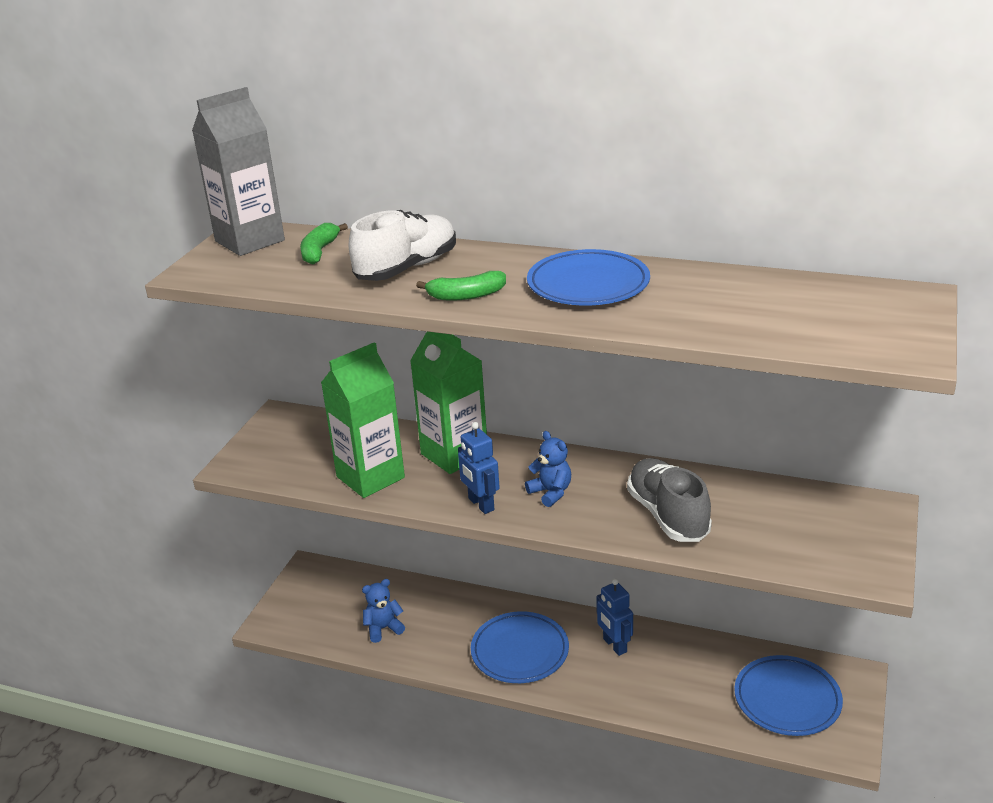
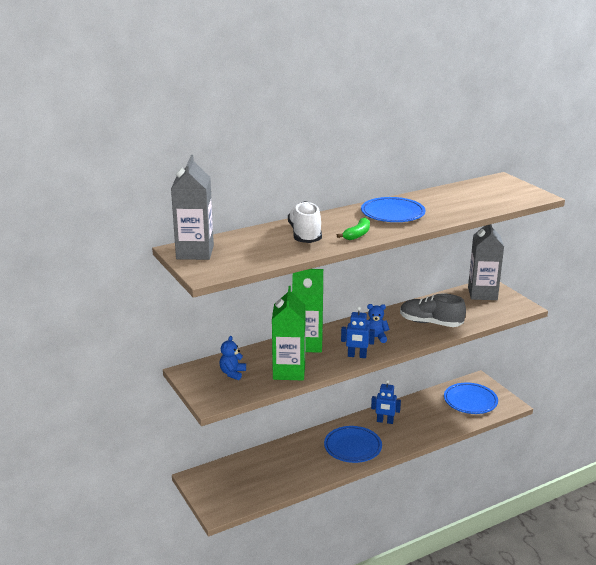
camera: 50 degrees left, 5 degrees down
(319, 251) = (245, 243): green banana -> none
(383, 628) = (278, 477): blue teddy bear -> blue teddy bear (232, 373)
(842, 514) = (482, 293): none -> grey carton

